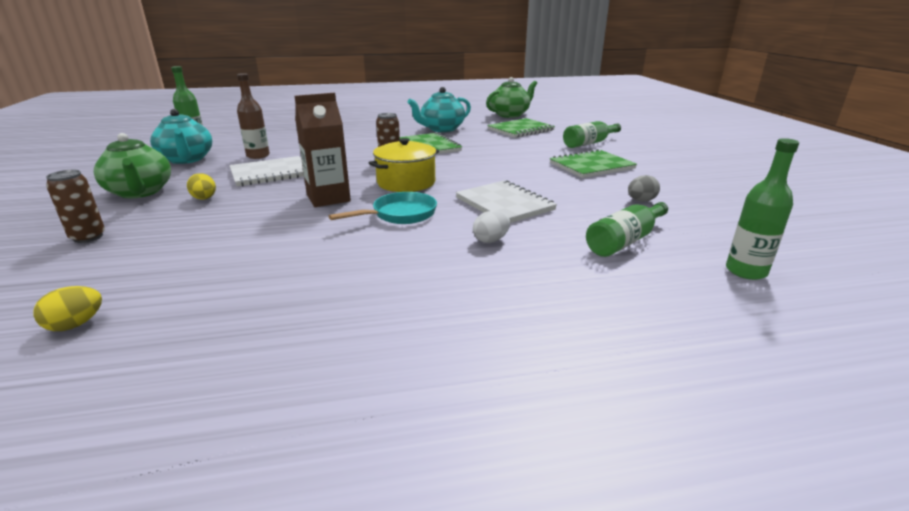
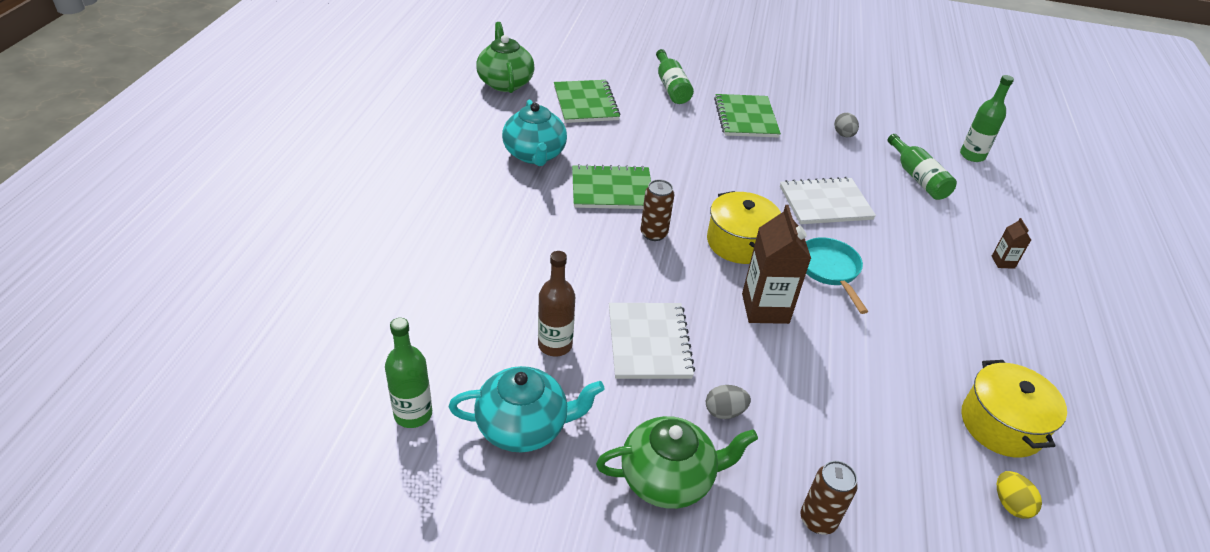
camera: 70 degrees left, 15 degrees up
(199, 314) = (1001, 424): none -> yellow pot
(204, 199) = (724, 412): yellow egg -> grey egg
(491, 240) = (900, 237): white egg -> none
(516, 304) = (1003, 262): none -> brown carton

